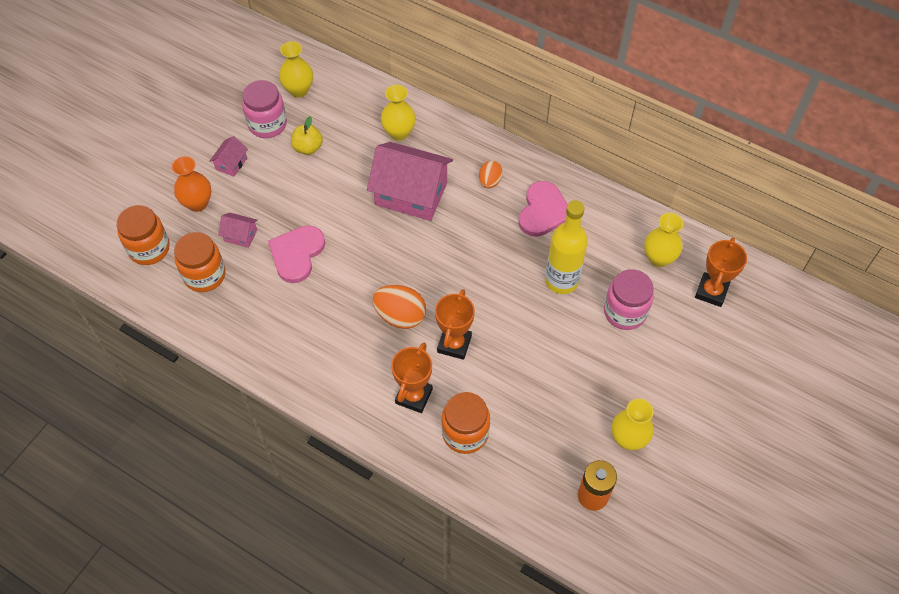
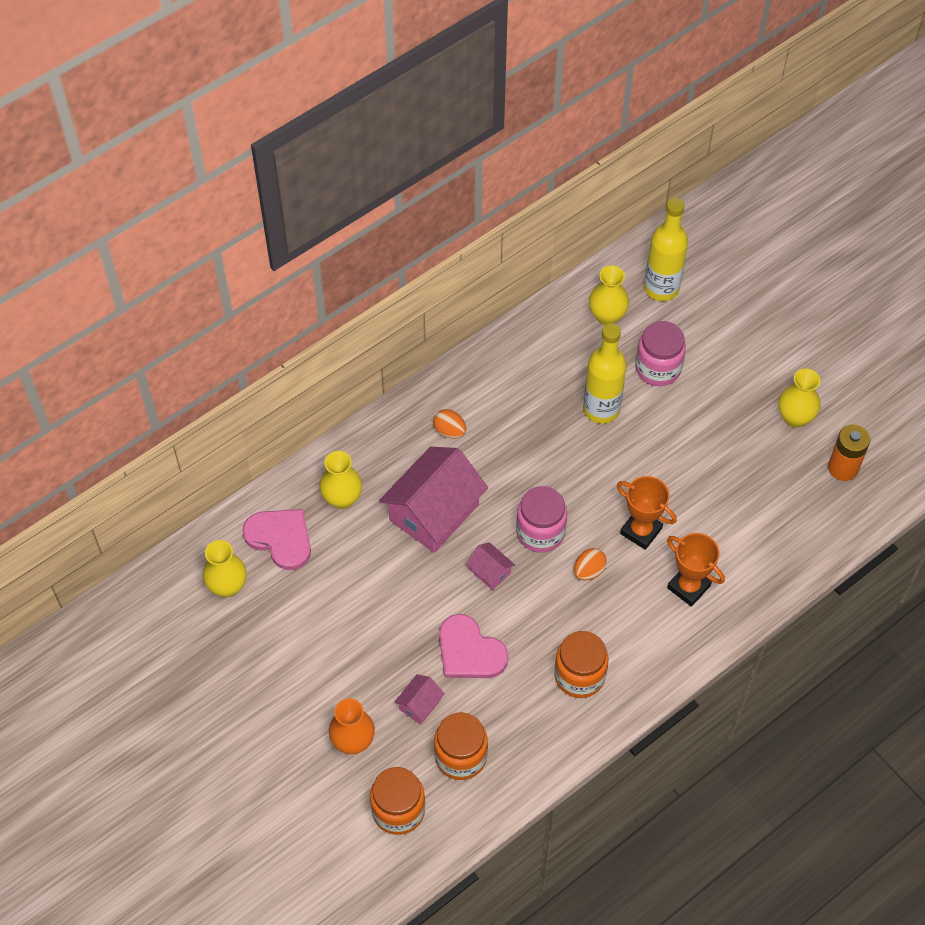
camera: 70 degrees left, 0 degrees up
(231, 163) = (309, 689): pink house -> pink house (490, 571)
(267, 124) = (266, 634): pink jar -> pink jar (540, 532)
(308, 148) = (322, 599): yellow apple -> none
(400, 316) = (589, 571): orange egg -> orange egg, size x0.61
(465, 433) = (745, 553): orange jar -> orange jar (579, 676)
(543, 211) = (509, 395): pink heart -> pink heart (280, 538)
(711, 291) = (661, 288): orange trophy -> yellow bottle

